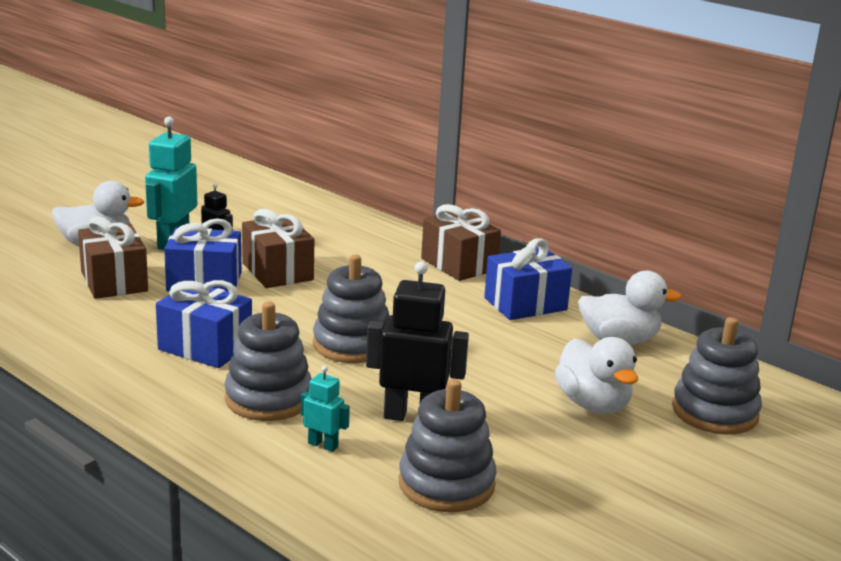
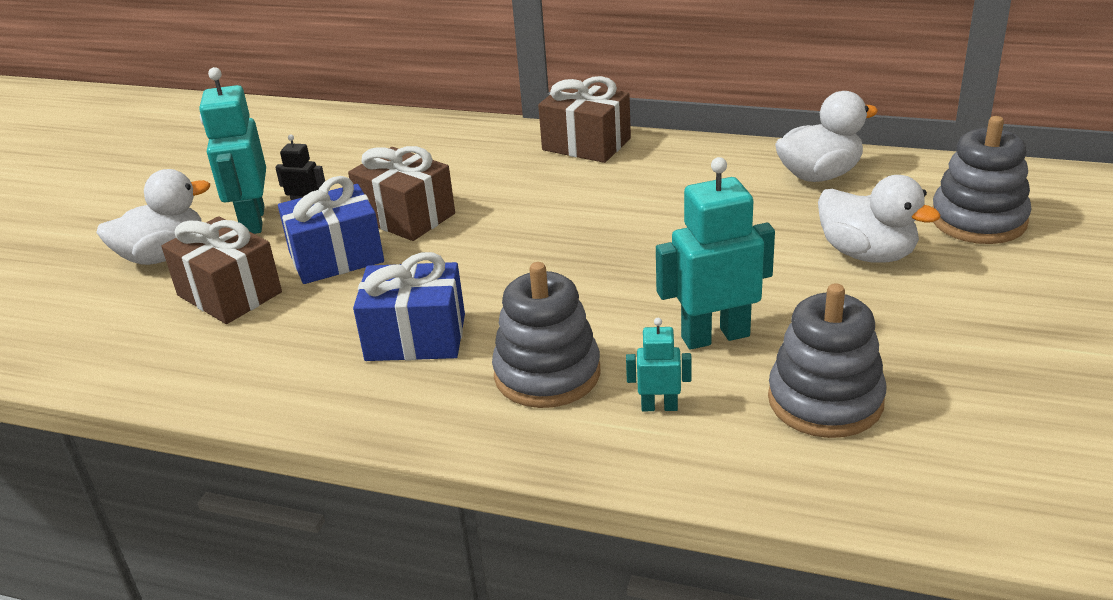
camera: 20 degrees left, 10 degrees up
(352, 344) = (571, 275): grey stacking toy -> none
(412, 417) = (715, 336): black robot -> turquoise robot
(525, 304) = (694, 166): blue gift -> none

